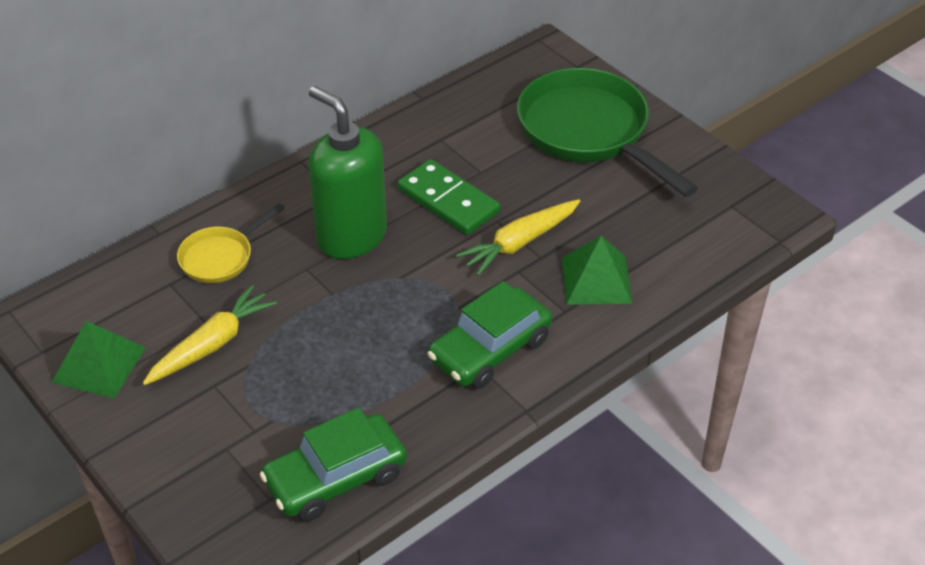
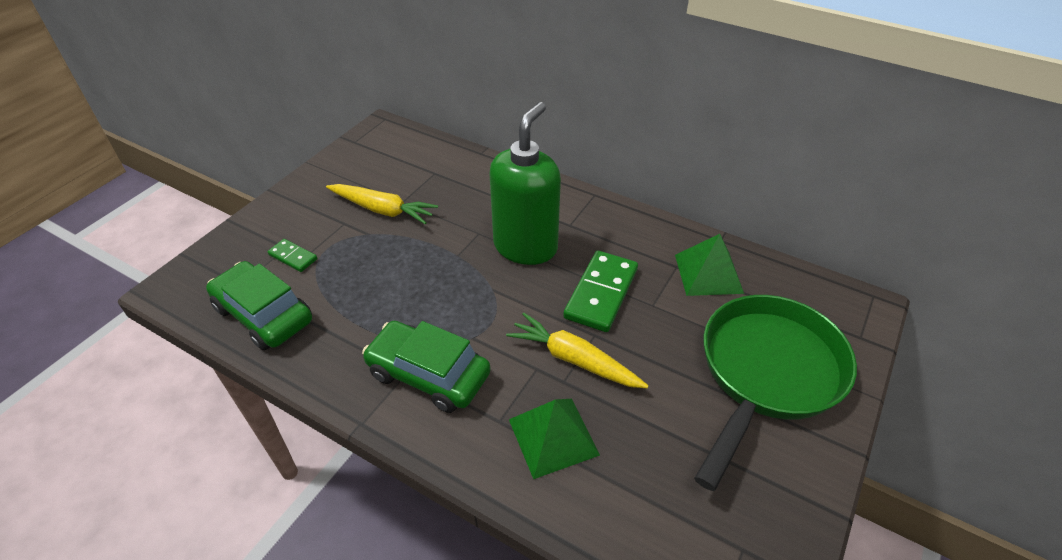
camera: 70 degrees right, 0 degrees up
(99, 364) = (349, 167): green pyramid -> green pyramid (708, 273)
(221, 257) = (470, 187): yellow pan -> none
(249, 442) = (293, 257): none -> green domino

